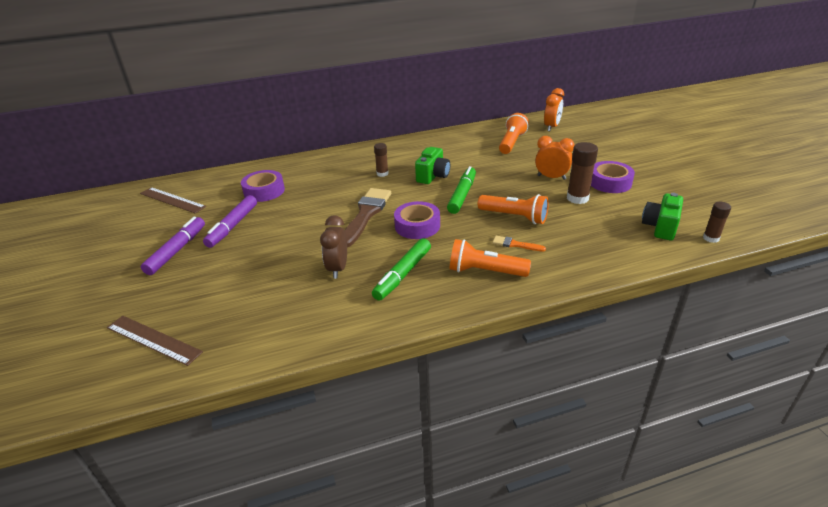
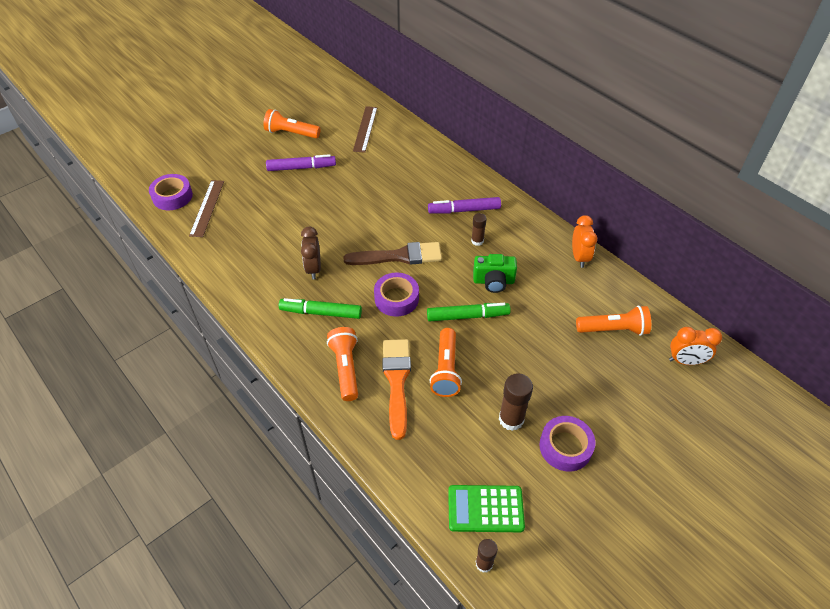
camera: 65 degrees right, 15 degrees up
(110, 248) = (291, 133): none -> orange flashlight
(233, 226) = (345, 181): purple marker -> purple marker (464, 210)
(264, 191) = (404, 174): purple tape -> purple tape (172, 196)
(338, 268) = (313, 269): brown clock -> brown clock turned 75 degrees counterclockwise
(515, 244) = (397, 381): orange brush -> orange brush, size x2.14
(551, 177) = (546, 386): orange clock -> orange clock (579, 257)
(660, 227) = (485, 509): green camera -> green calculator

